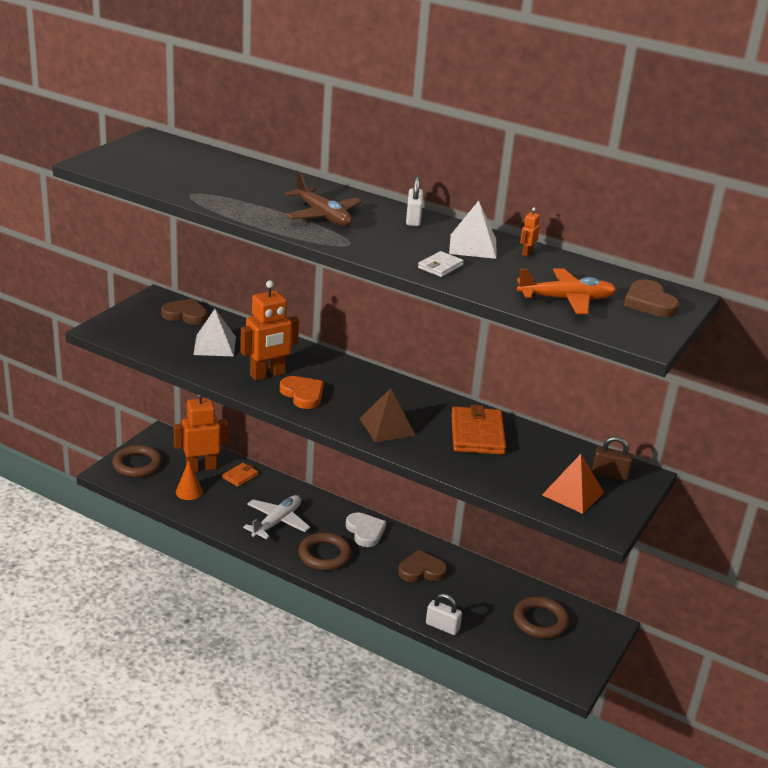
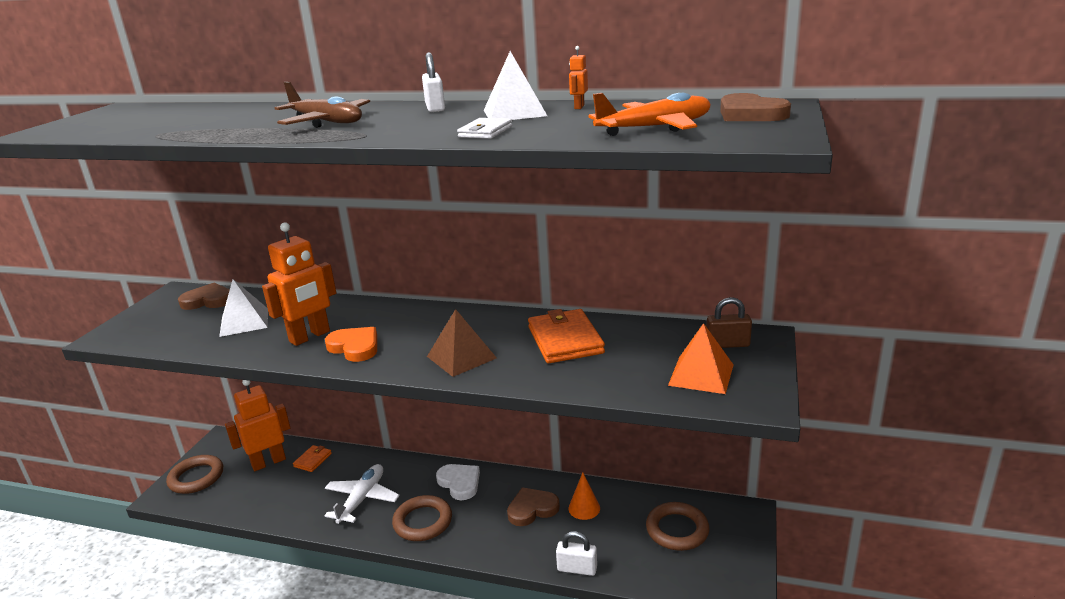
camera: 10 degrees left, 5 degrees down
(189, 491) = (258, 492): orange cone -> orange cone (584, 508)

